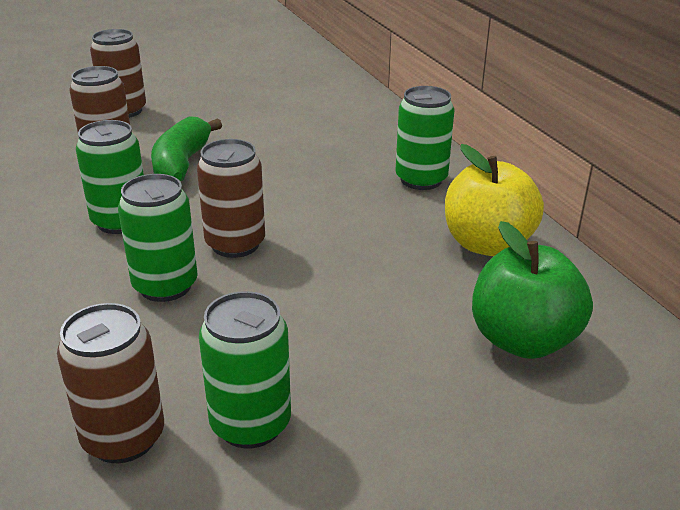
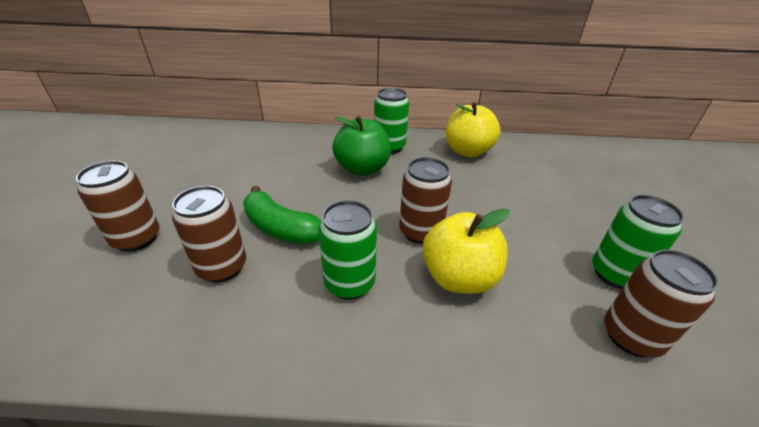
camera: 65 degrees left, 5 degrees up
(165, 286) = (459, 278): green can -> yellow apple
(523, 340) = (552, 170): green apple -> green apple (362, 169)

